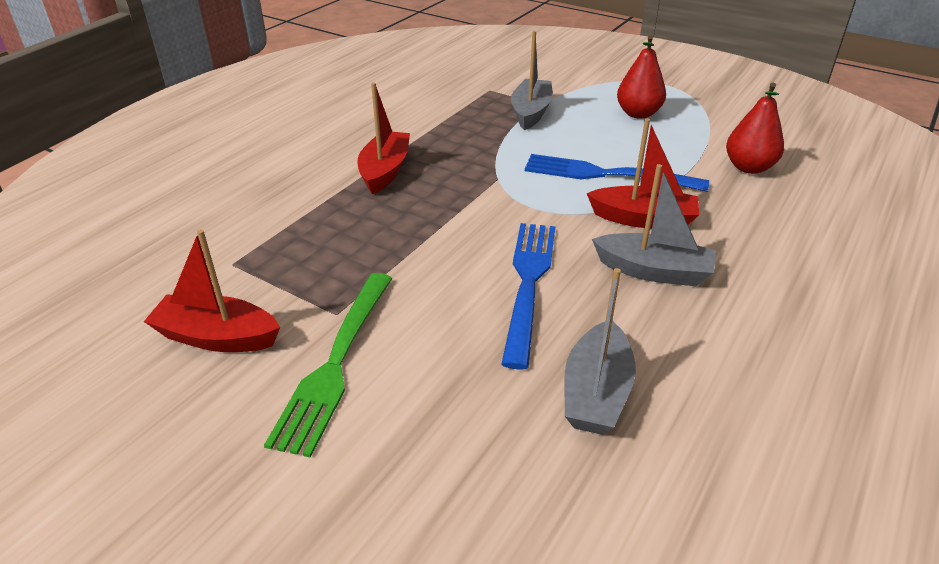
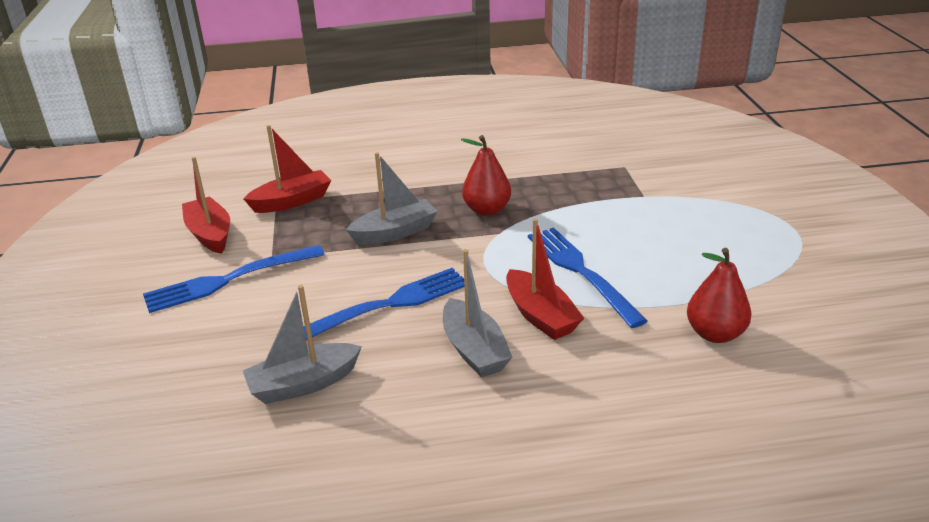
camera: 50 degrees right, 5 degrees down
(336, 364) = (228, 280): green fork -> blue fork
(385, 171) = (442, 190): red boat -> red boat (292, 201)
(531, 112) = (620, 198): grey boat -> grey boat (395, 232)
(638, 114) = (710, 242): red pear -> red pear (486, 210)

